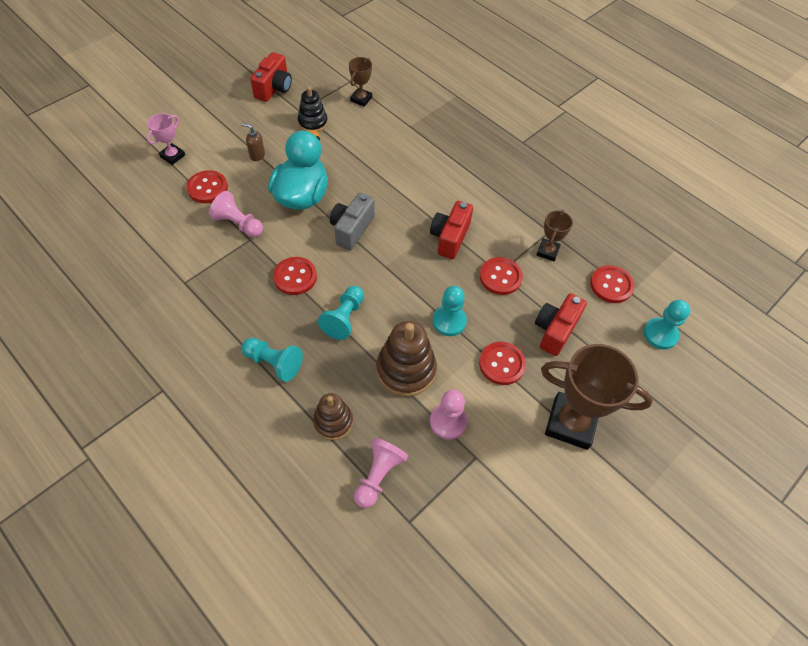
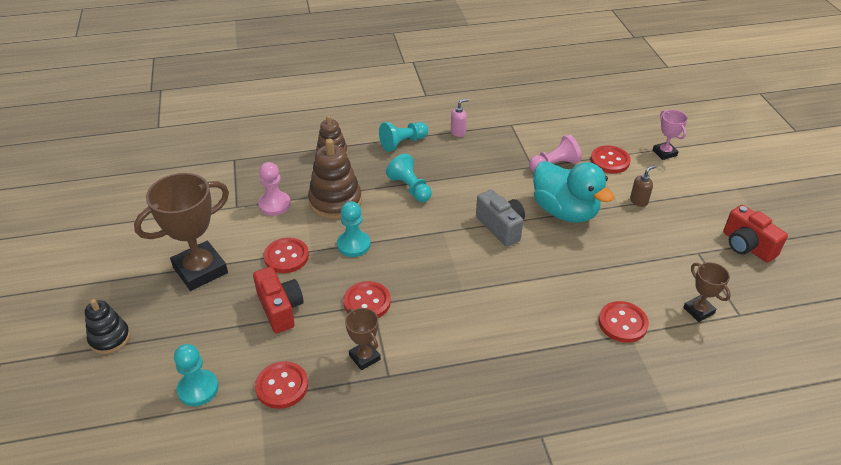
camera: 125 degrees right, 15 degrees down
(225, 322) = (458, 132): none -> pink soap dispenser
(295, 277) = (472, 177): red button -> red button (622, 323)
(313, 123) = (672, 255): black stacking toy -> black stacking toy (110, 338)
(378, 475) = (275, 158): pink pawn -> none
(450, 238) = (441, 289): red camera -> none

